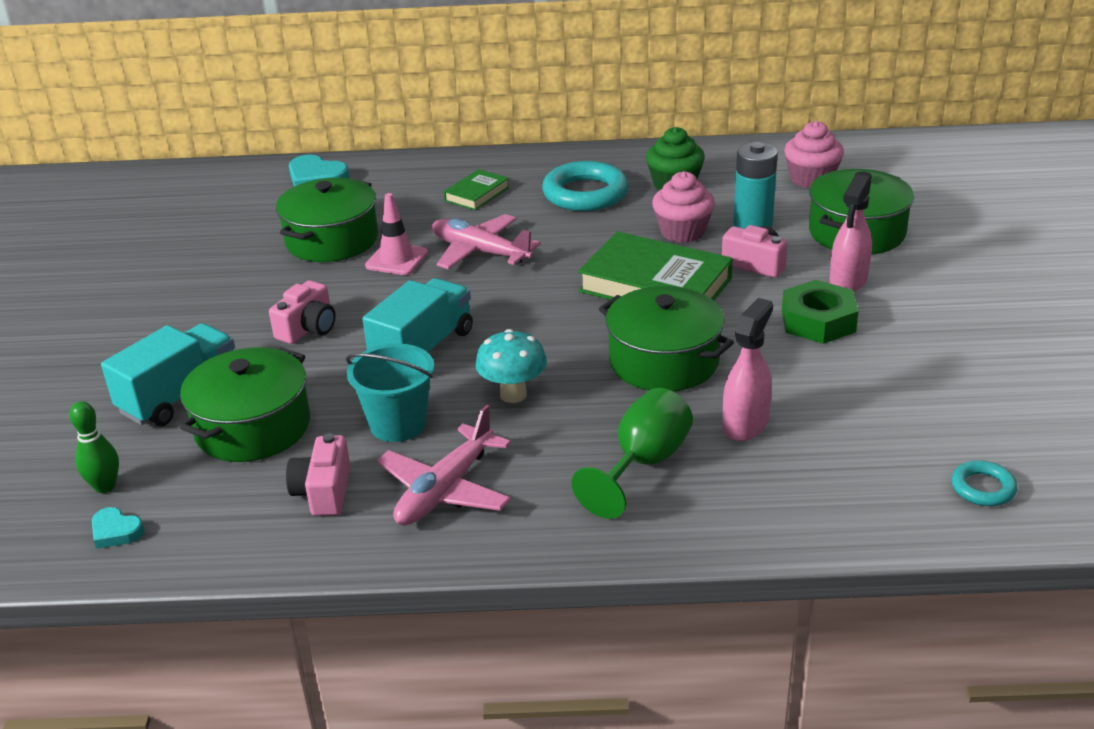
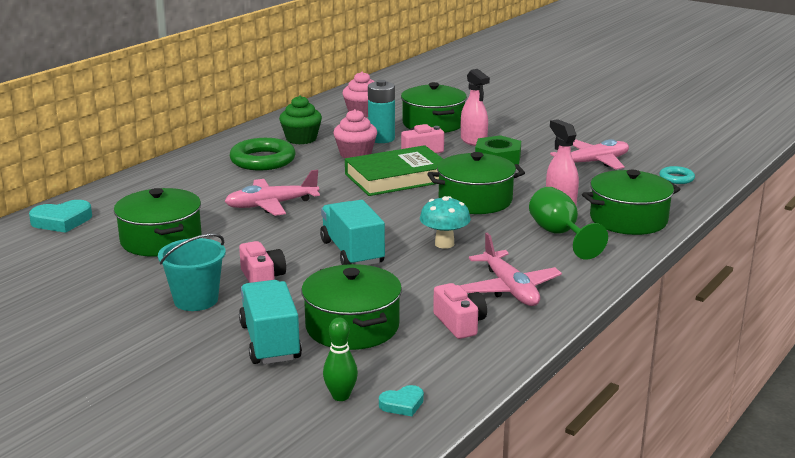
camera: 55 degrees left, 10 degrees down
(323, 492) = (460, 323): pink camera -> pink camera turned 150 degrees counterclockwise
(396, 259) = (230, 229): pink traffic cone -> none
(398, 424) = (423, 282): turquoise bucket -> turquoise bucket (196, 300)
(476, 194) = (197, 184): green book -> none
(585, 194) = (263, 160): turquoise ring -> green ring
(767, 500) = (628, 219): none -> green pot
(924, 395) = (593, 162): none -> pink plane

